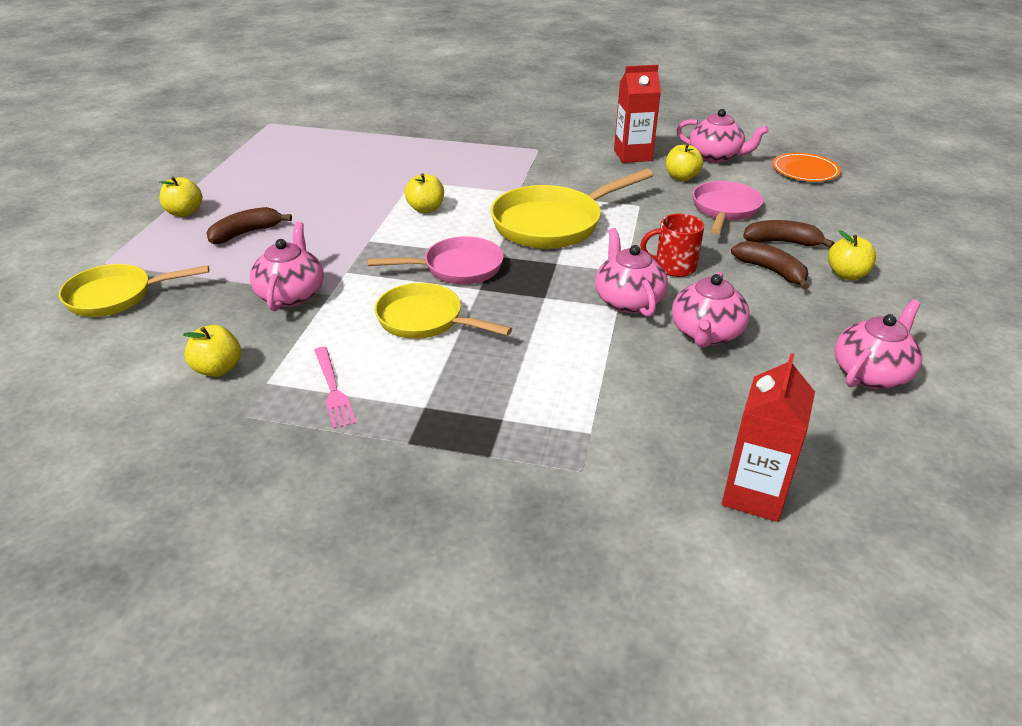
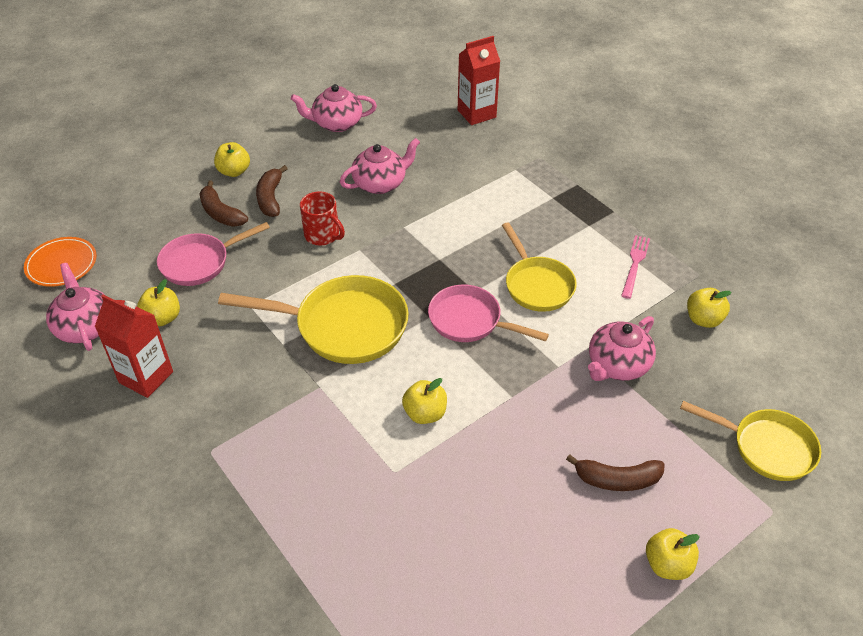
camera: 140 degrees left, 10 degrees up
(628, 300) = (390, 228): pink teapot -> none

